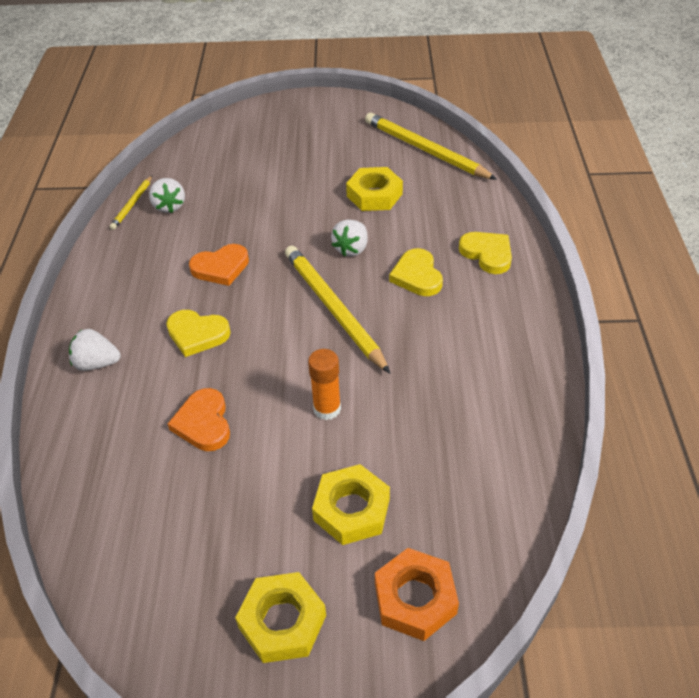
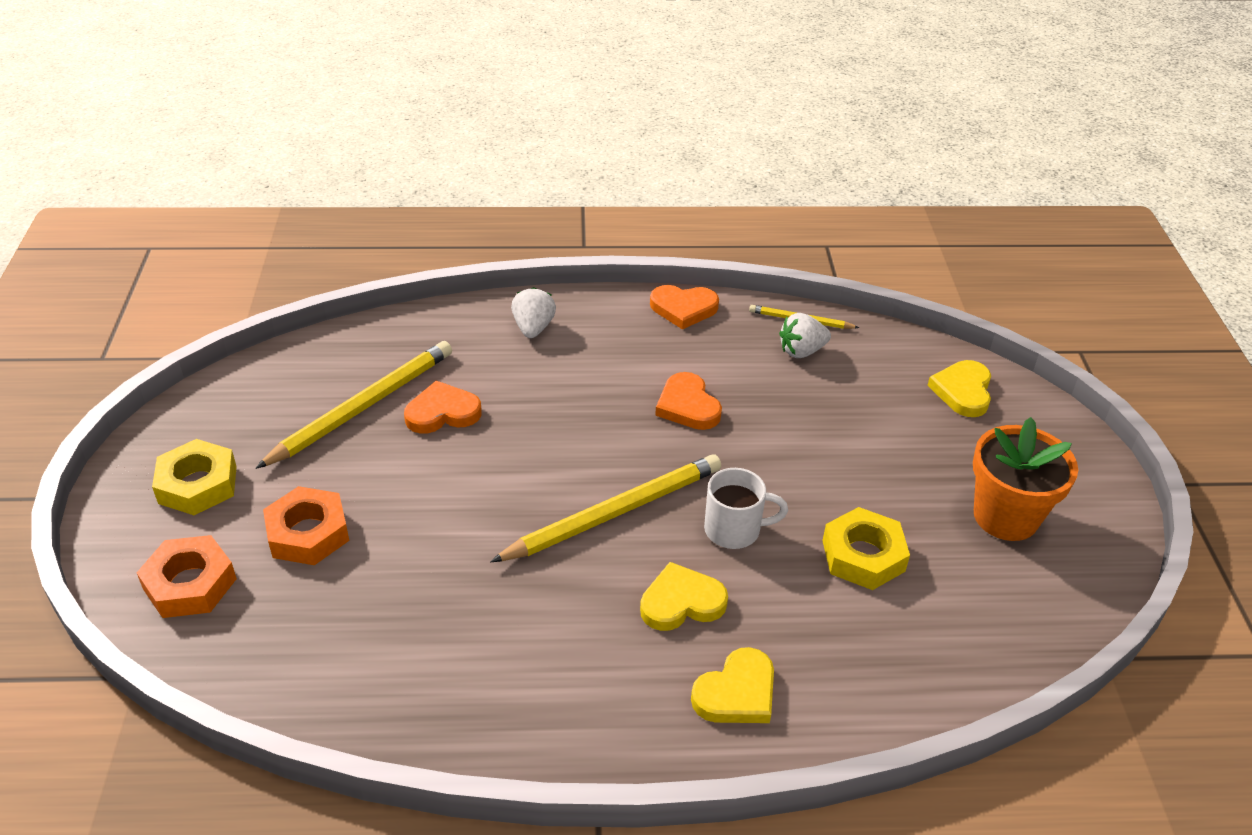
camera: 85 degrees right, 5 degrees down
(98, 266) = (683, 308): none -> orange heart
(197, 334) = (573, 396): yellow heart -> yellow heart (963, 391)
(327, 409) = (449, 510): orange glue stick -> none
(342, 138) = (1005, 516): none -> orange flower pot
(351, 249) = (734, 530): white strawberry -> white mug
(352, 509) = (308, 533): yellow nut -> orange nut
(425, 150) = (1000, 624): yellow pencil -> yellow pencil (362, 407)

